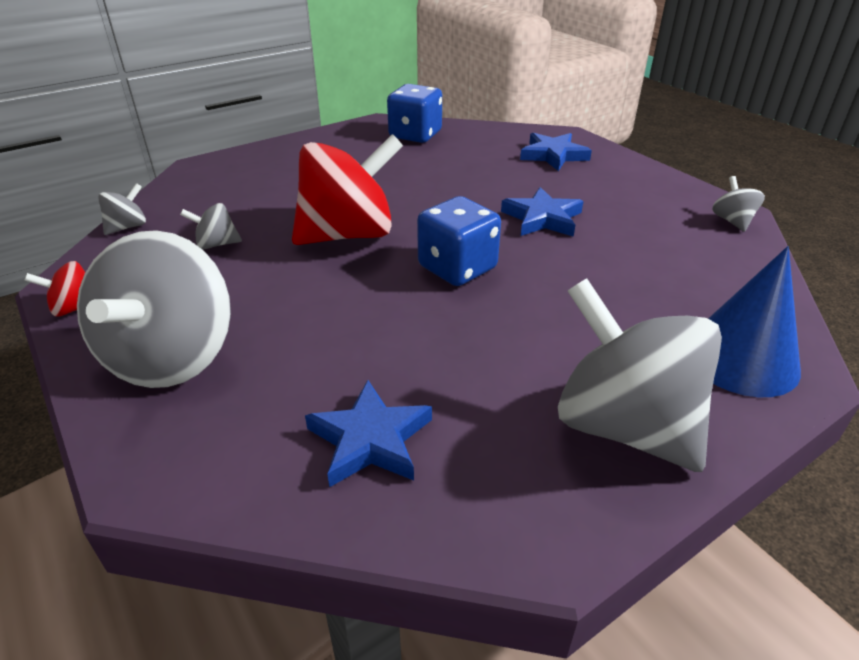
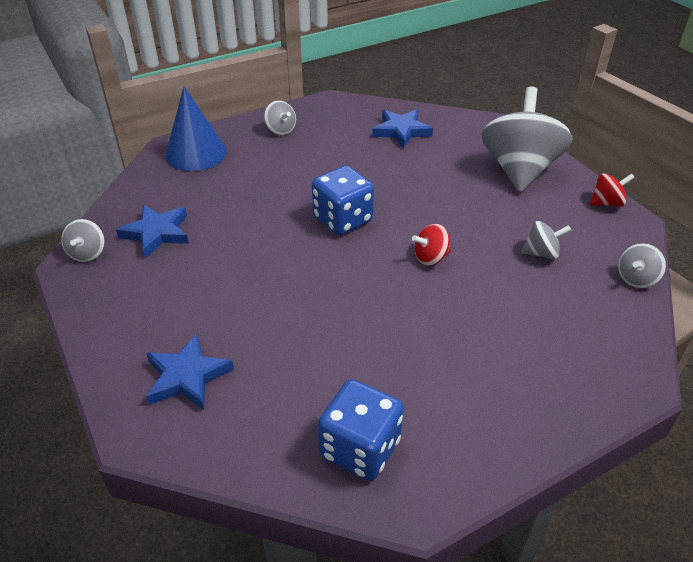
camera: 175 degrees left, 5 degrees up
(348, 234) = (430, 258): red spinning top -> red spinning top, size x0.43
(542, 218) = (254, 267): blue star -> blue star (157, 233)
(624, 425) = (281, 130): grey spinning top -> grey spinning top, size x0.43

